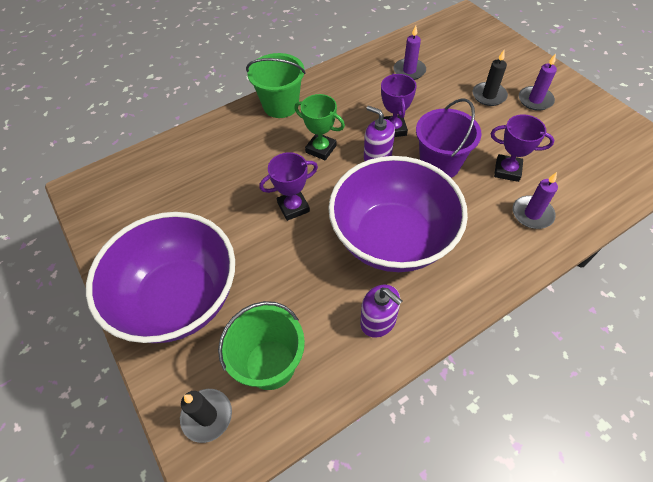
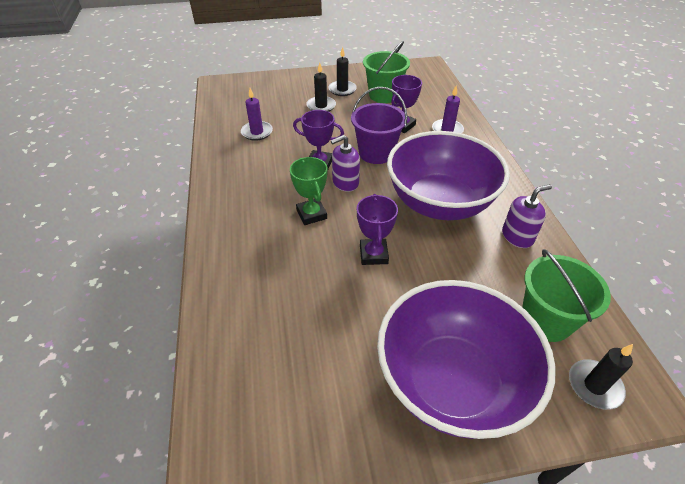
camera: 70 degrees left, 10 degrees down
(280, 105) = (228, 225): green bucket -> green bucket (384, 95)
(321, 149) = (311, 214): green trophy -> green trophy turned 75 degrees counterclockwise
(535, 100) = (342, 90): purple candle -> black candle

